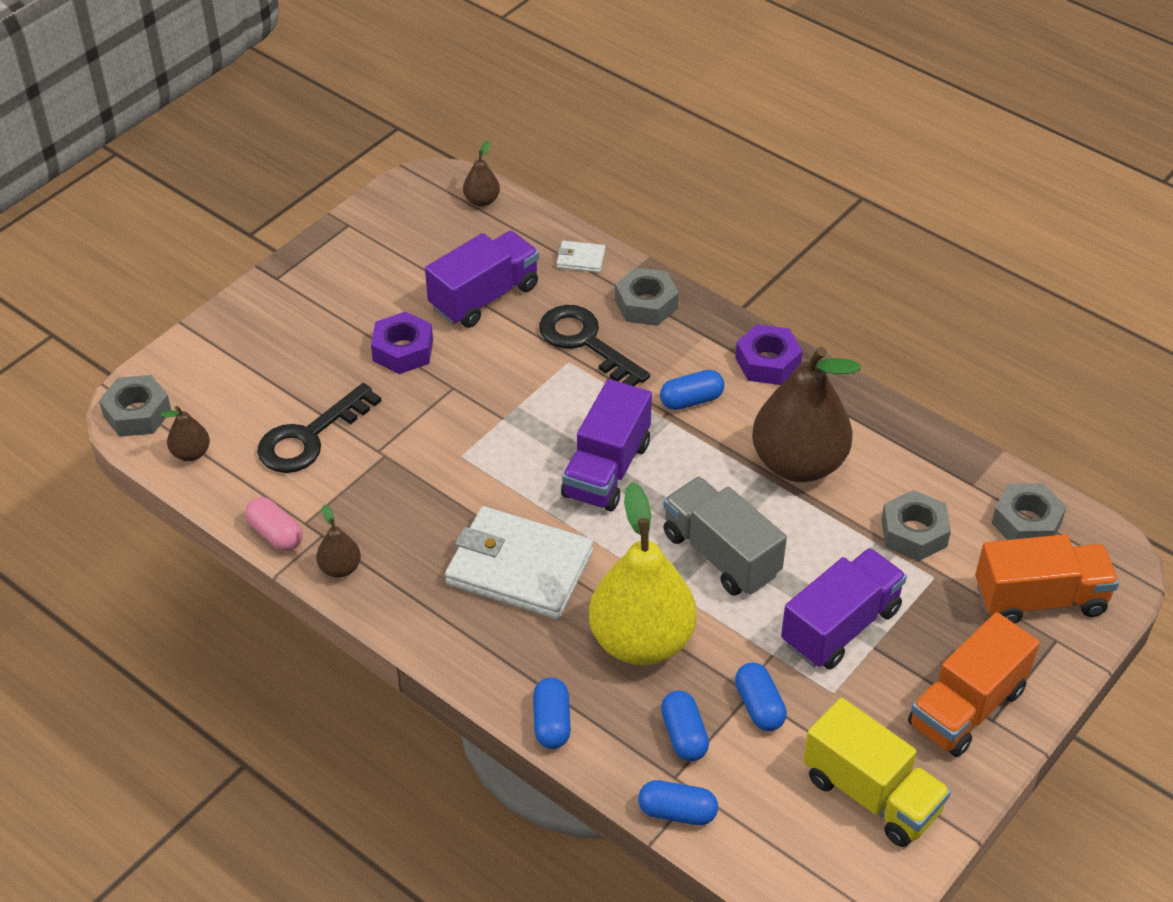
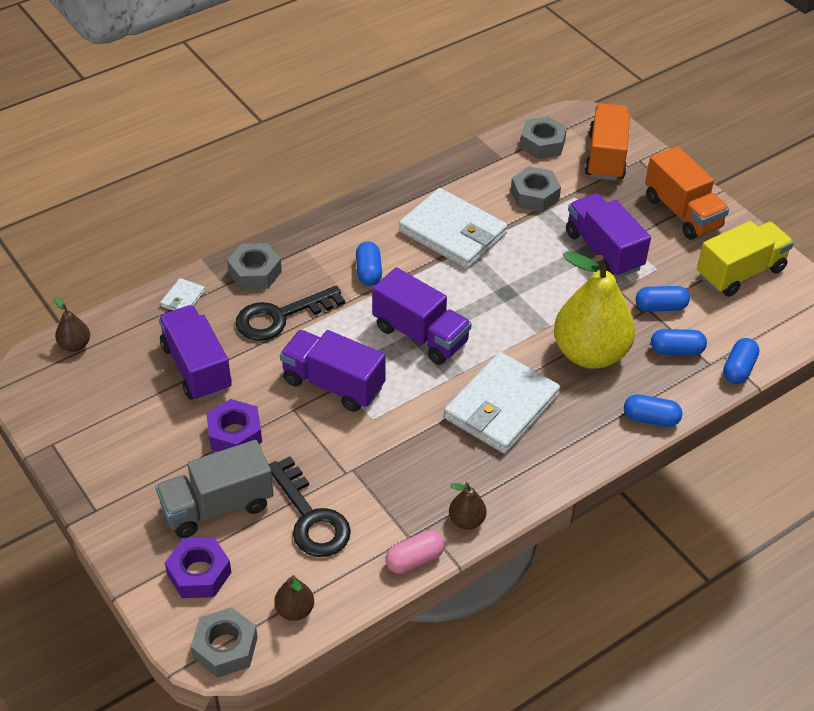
camera: 75 degrees left, 0 degrees up
(500, 411) = (333, 384): none -> purple truck
(721, 554) = (523, 293): grey truck -> grey truck (217, 506)
(767, 362) = (348, 222): purple nut -> purple nut (199, 573)
(798, 463) = (453, 232): brown pear -> white wallet

